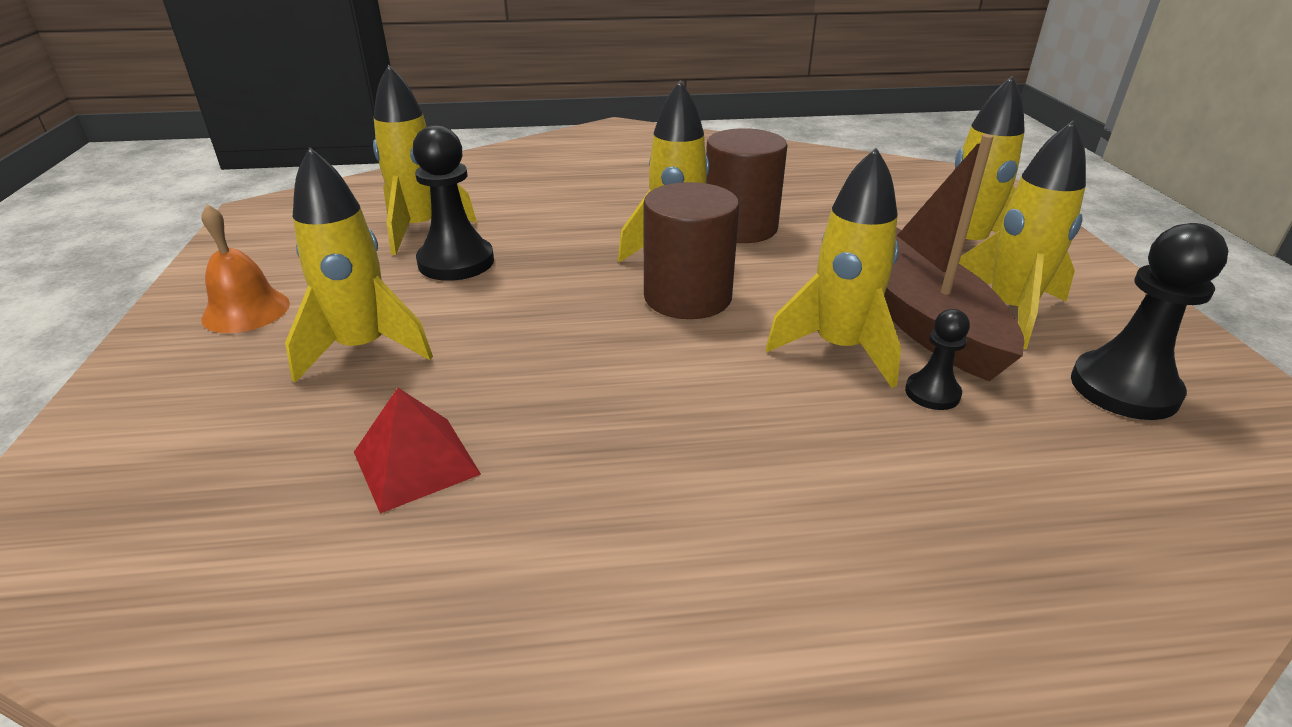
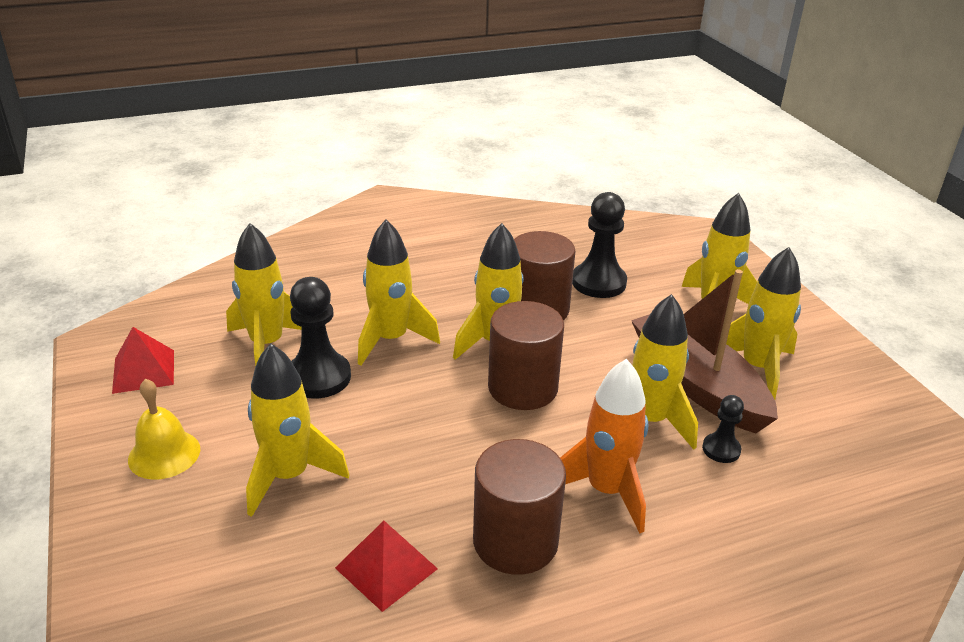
camera: 15 degrees left, 0 degrees up
(246, 311) = (164, 454): orange bell -> yellow bell
(281, 238) = (144, 371): none -> red pyramid
(555, 238) = (391, 340): none -> yellow rocket
(599, 458) = (515, 541): none -> brown cylinder
(750, 418) = (606, 491): none -> orange rocket
(1124, 388) = (841, 426): black pawn -> black pawn (598, 282)

